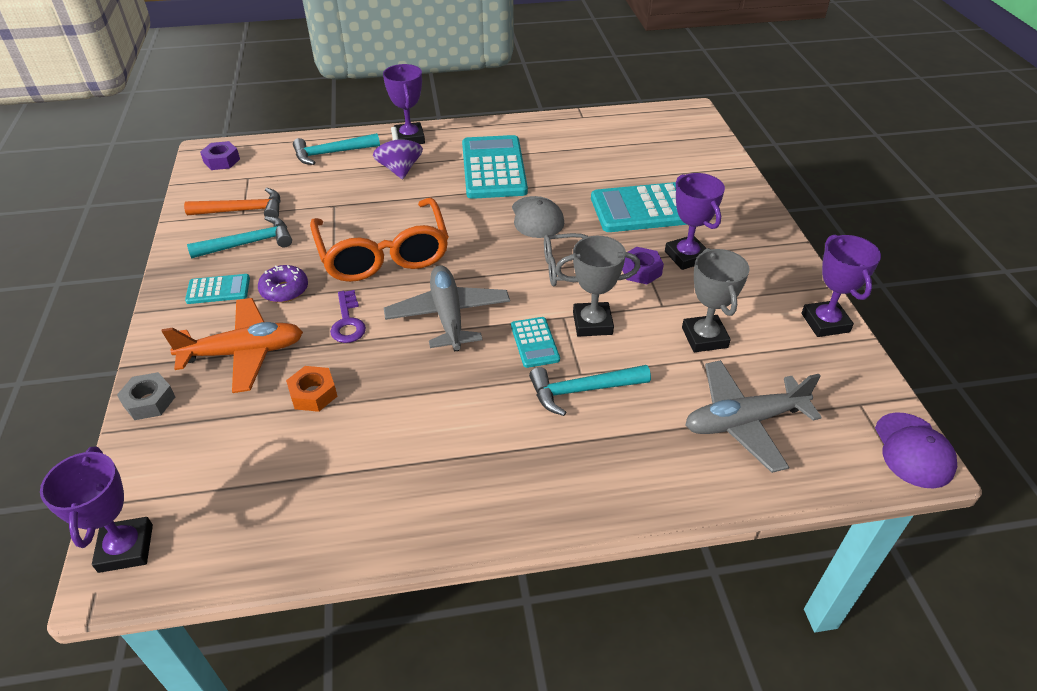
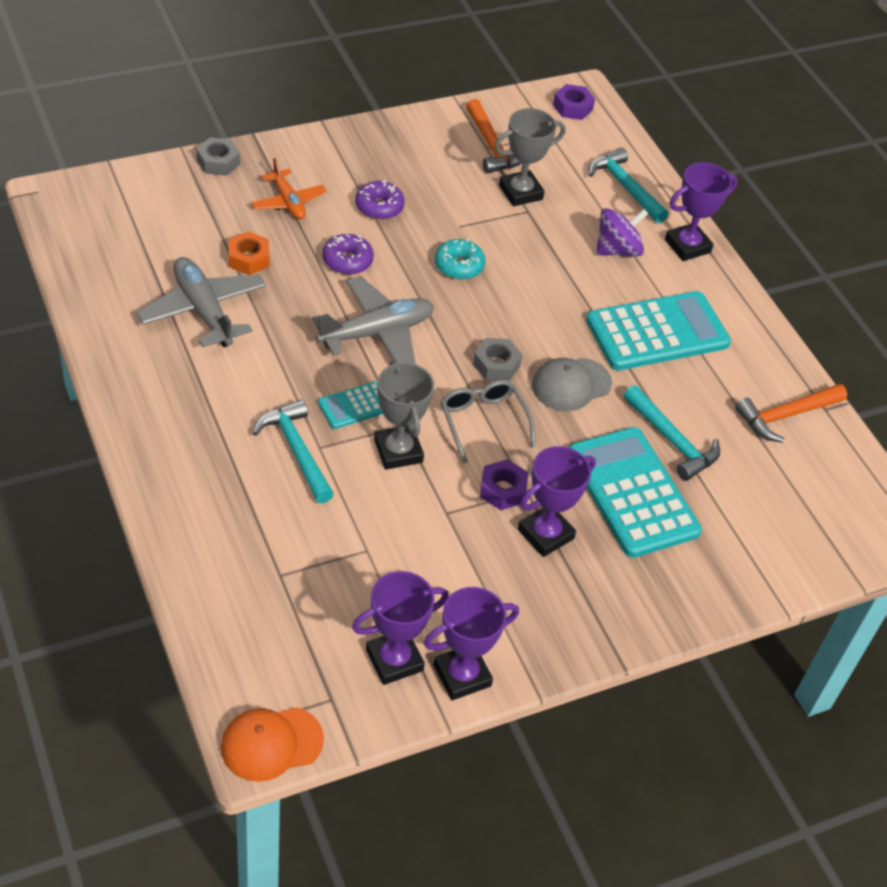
camera: 70 degrees right, 5 degrees up
(126, 548) = (75, 195): purple trophy -> purple trophy (394, 660)
(218, 290) = (366, 163): turquoise calculator -> none
(244, 353) = (288, 202): orange plane -> orange plane, size x0.63
(249, 243) = (441, 165): turquoise hammer -> turquoise hammer (672, 441)
(348, 322) = (347, 261): purple key -> purple donut
(383, 253) = (459, 266): orange glasses -> turquoise donut
(506, 252) = (496, 365): none -> grey nut
(586, 132) = (785, 416): none -> orange hammer
(704, 337) = (402, 553): grey trophy -> grey trophy (520, 192)
(743, 422) = (281, 587): grey plane -> grey plane (203, 310)
(913, 450) = (271, 743): purple cap -> orange cap

